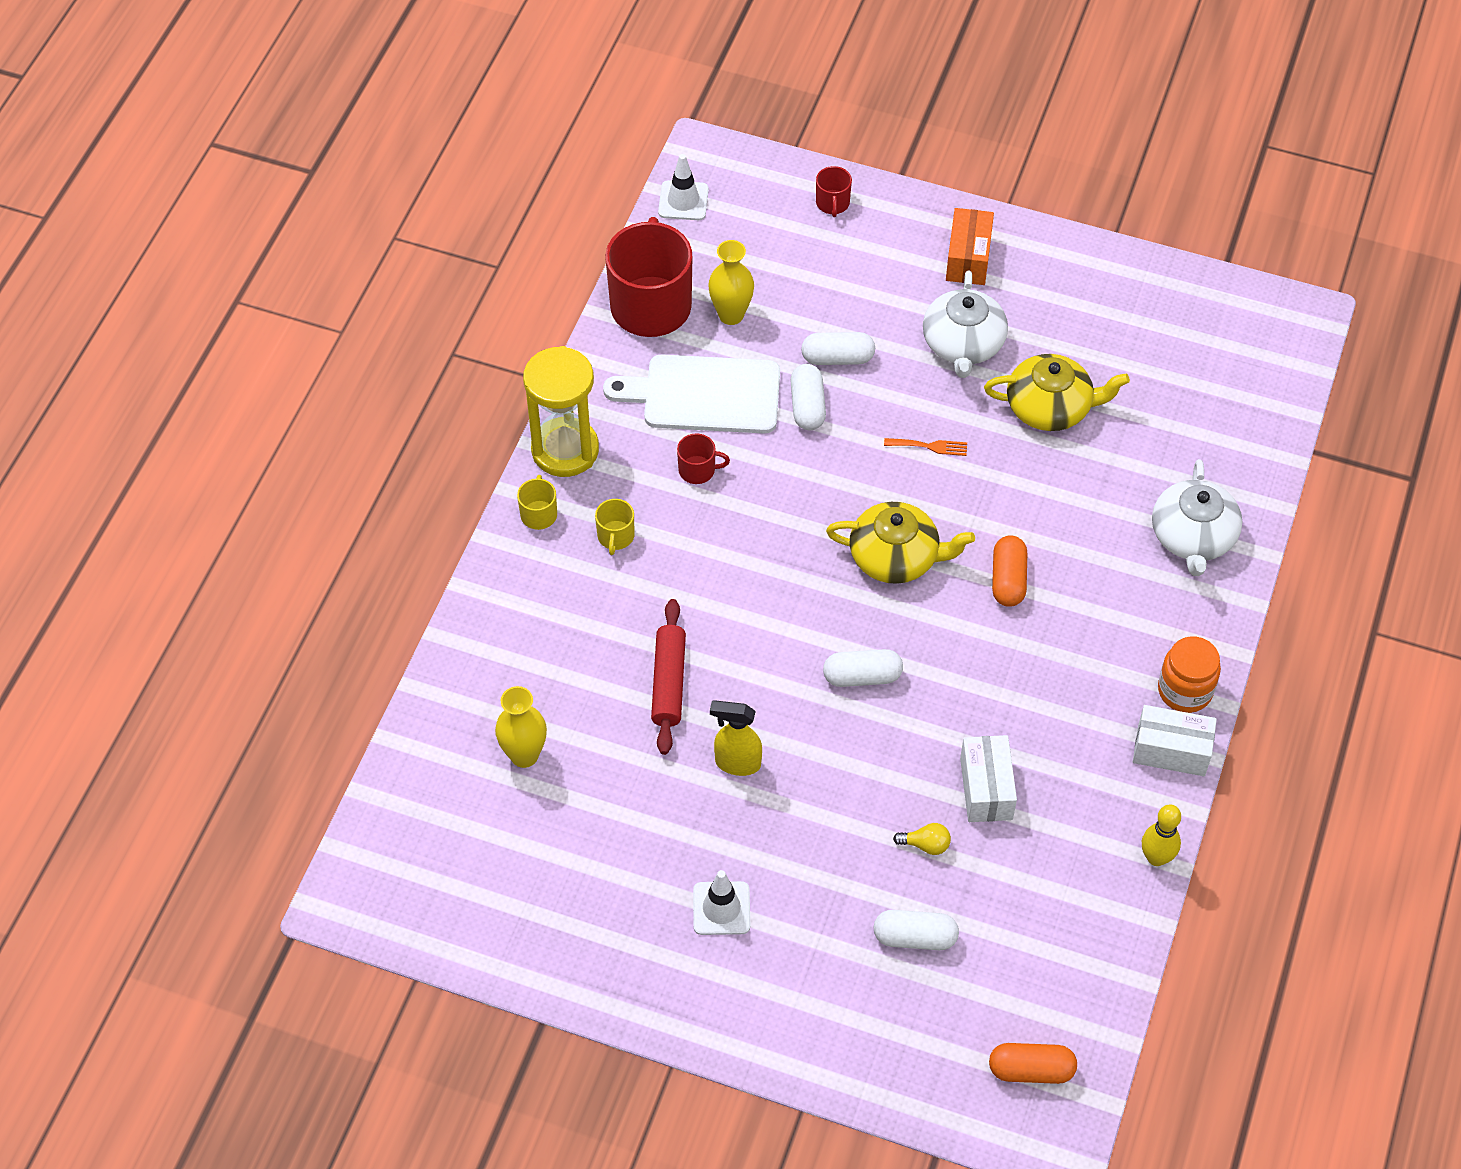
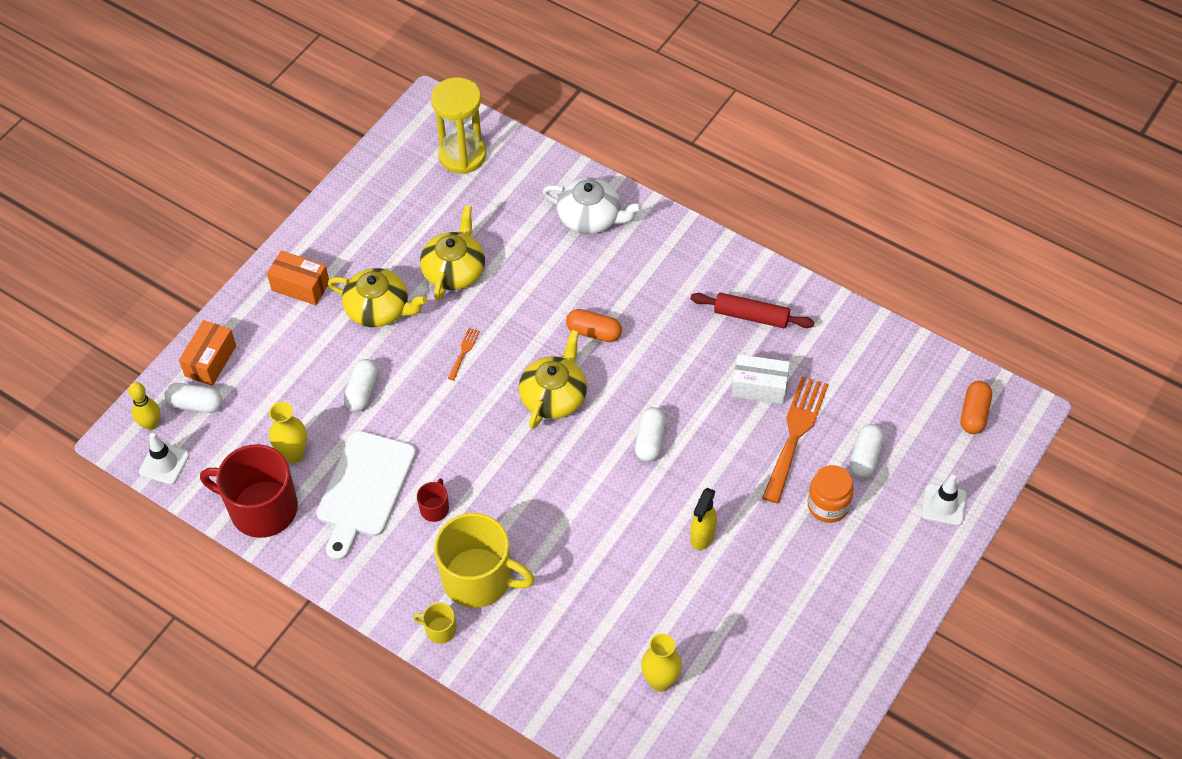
camera: 75 degrees left, 0 degrees up
(565, 450) = (384, 599): yellow hourglass -> yellow hourglass (462, 155)
(615, 536) = (478, 578): yellow mug -> yellow mug, size x2.32
(668, 682) = (621, 568): red rolling pin -> red rolling pin (751, 316)
(721, 908) = (819, 572): white traffic cone -> white traffic cone (944, 505)
(807, 406) = (400, 421): white capsule -> white capsule (196, 404)
(832, 203) = (210, 361): red mug -> orange box
(925, 845) = (795, 434): yellow light bulb -> orange fork
(963, 344) = (379, 309): white teapot -> yellow teapot
(1156, 857) = (833, 304): yellow bowling pin -> yellow bowling pin (151, 424)
(1171, 750) = (755, 275): white box -> none
(1184, 690) = (711, 255): orange jar -> orange jar (828, 505)

